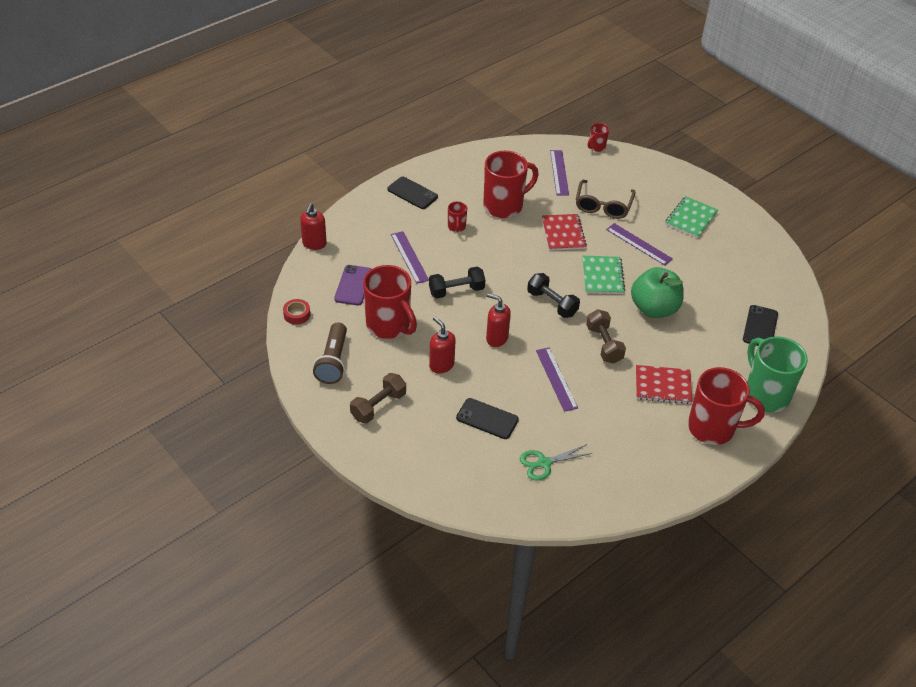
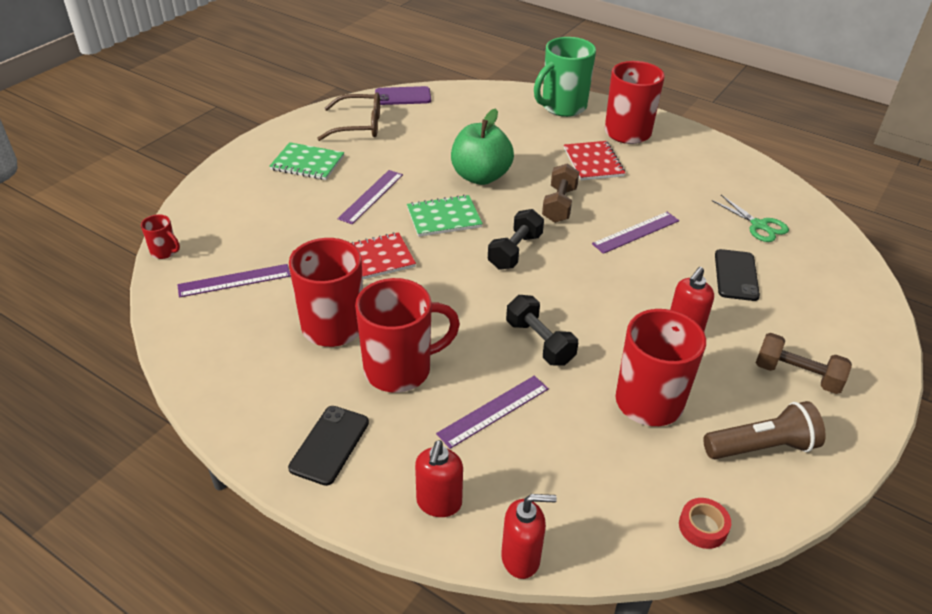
camera: 105 degrees left, 5 degrees down
(353, 285) = (593, 467): purple phone -> purple phone (403, 96)
(456, 227) = (400, 369): red mug -> red mug, size x2.21
(496, 338) = (604, 289): red soap dispenser -> red soap dispenser (439, 503)
(603, 206) = (302, 232): brown glasses -> brown glasses (359, 125)
(604, 344) = (559, 205): brown dumbbell -> brown dumbbell turned 45 degrees counterclockwise
(760, 327) = (471, 113): black phone -> none

